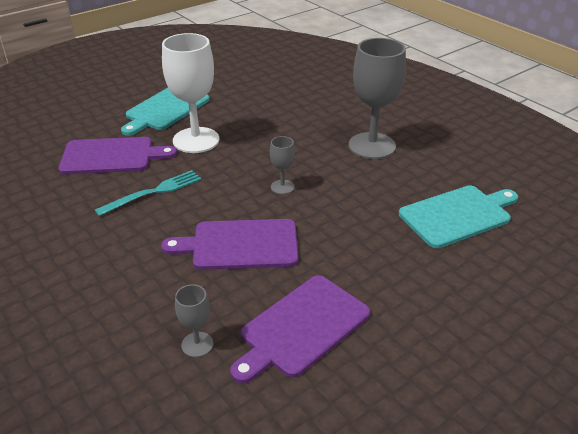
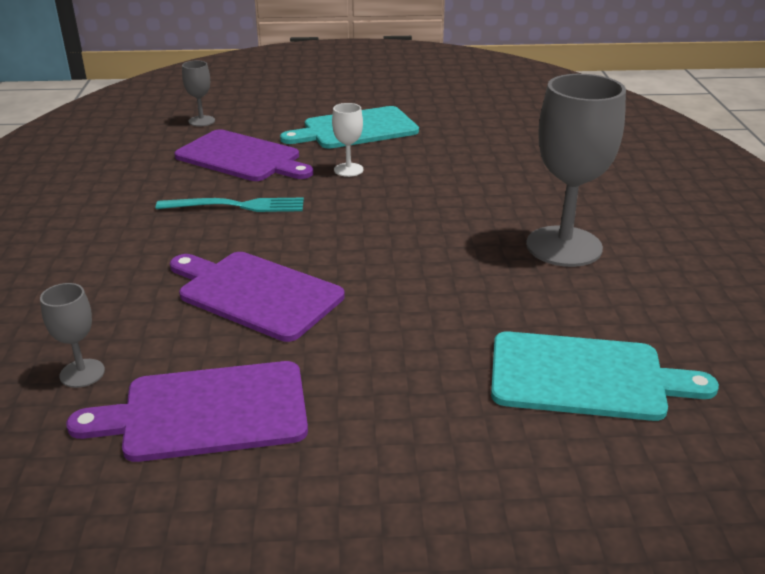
camera: 35 degrees right, 5 degrees down
(196, 140) = (348, 170): white goblet -> white goblet, size x0.46
(282, 187) = (384, 252): grey goblet -> grey goblet (201, 121)

